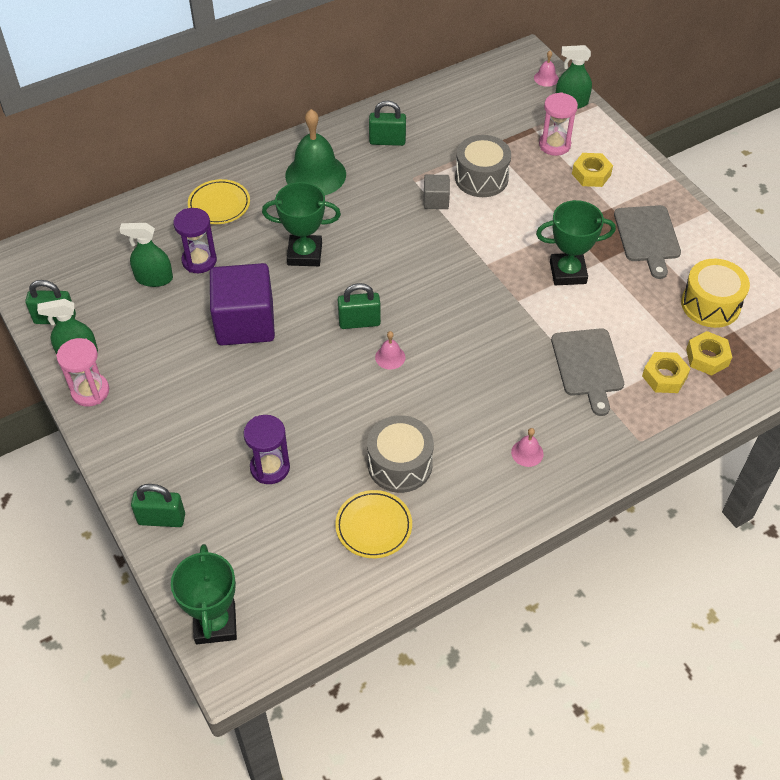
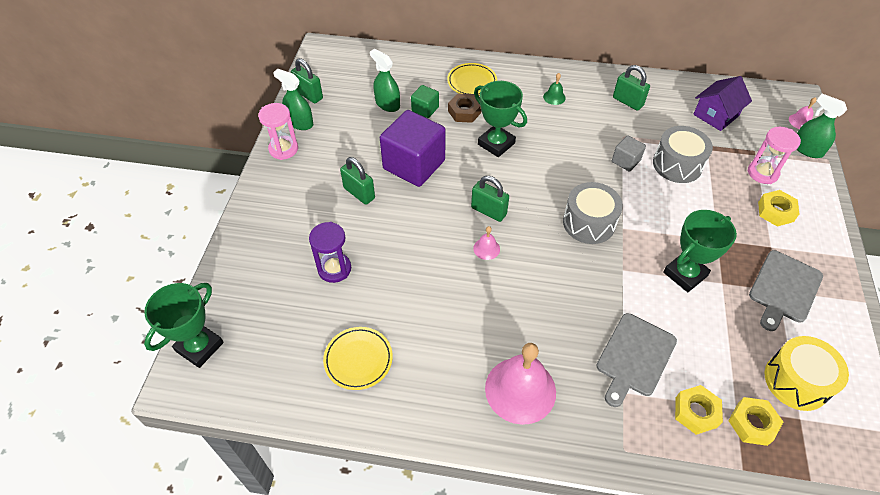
camera: 40 degrees right, 0 degrees up
(161, 519) = (240, 255): green padlock -> green padlock (359, 193)
(199, 261) = (425, 109): purple hourglass -> green cube
(242, 240) = (464, 112): none -> brown nut
(315, 175) = (554, 97): green bell -> green bell, size x0.44
(400, 464) = (419, 329): grey drum -> grey drum (589, 223)
(474, 111) = (716, 115): none -> purple house
(527, 453) = (520, 390): pink bell -> pink bell, size x2.28
(568, 272) = (685, 274): green trophy -> green trophy turned 75 degrees counterclockwise

